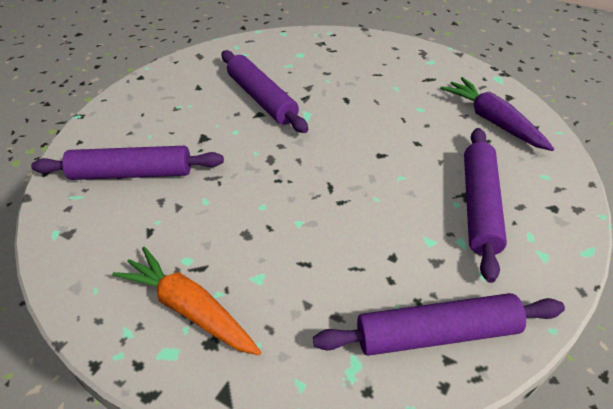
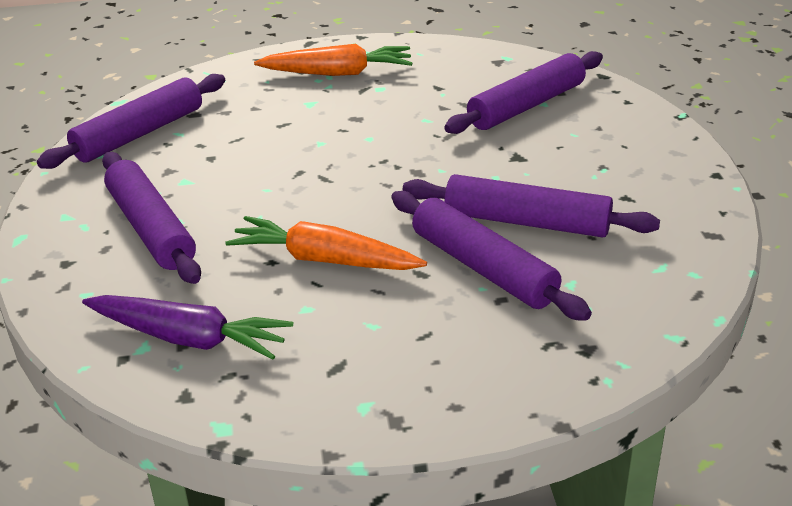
camera: 140 degrees right, 10 degrees down
(314, 88) = (483, 268): none -> purple rolling pin
(387, 129) = (324, 260): none -> orange carrot

